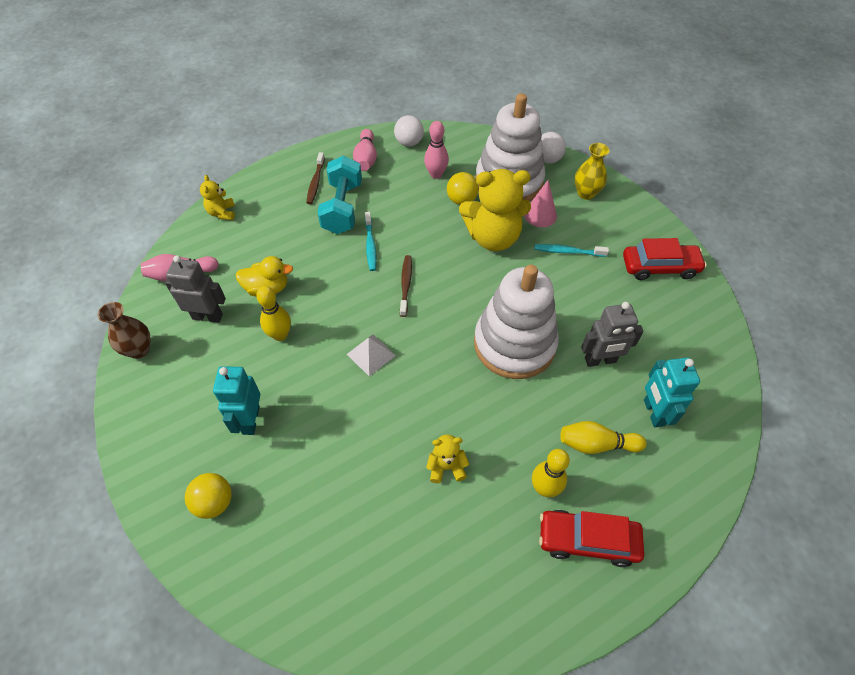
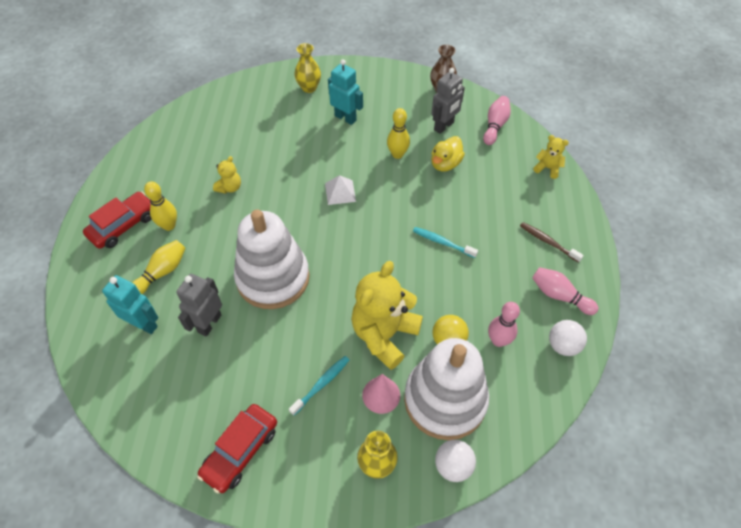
camera: 125 degrees right, 0 degrees up
(214, 502) = (309, 88): yellow ball -> yellow vase
(342, 208) = (501, 245): turquoise dumbbell -> none
(405, 285) = (383, 243): brown toothbrush -> none

